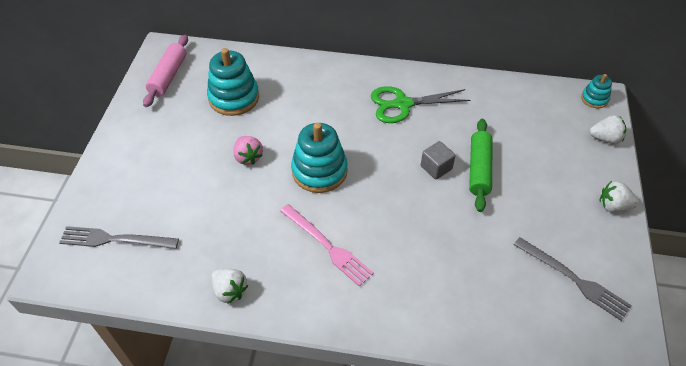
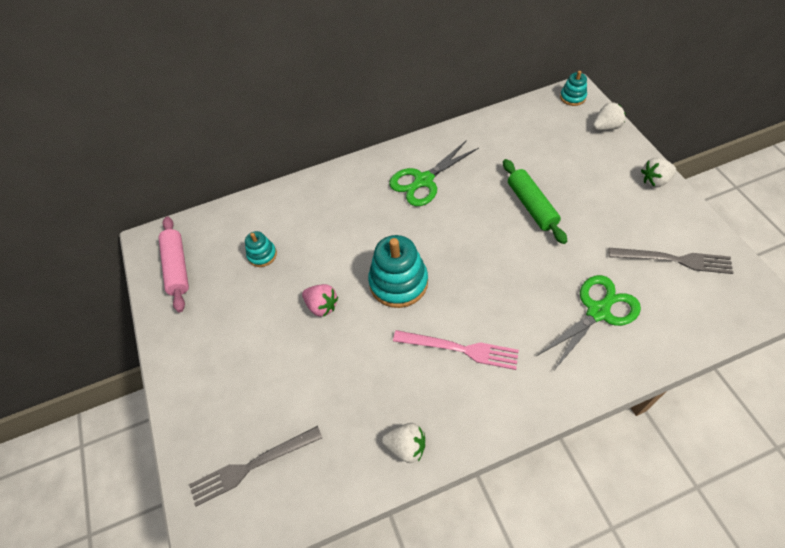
camera: 25 degrees left, 5 degrees up
(234, 98) = (262, 255): turquoise stacking toy -> turquoise stacking toy, size x0.53
(436, 167) = (496, 223): grey cube -> none
(466, 282) = (598, 311): none -> green scissors

